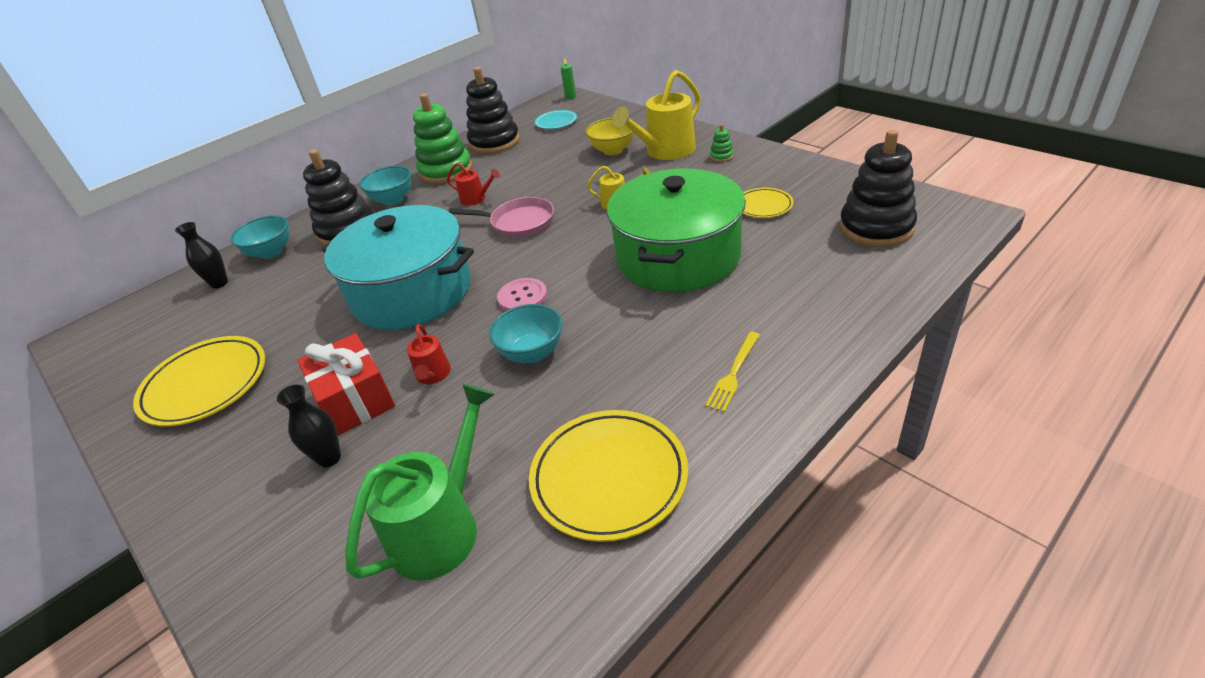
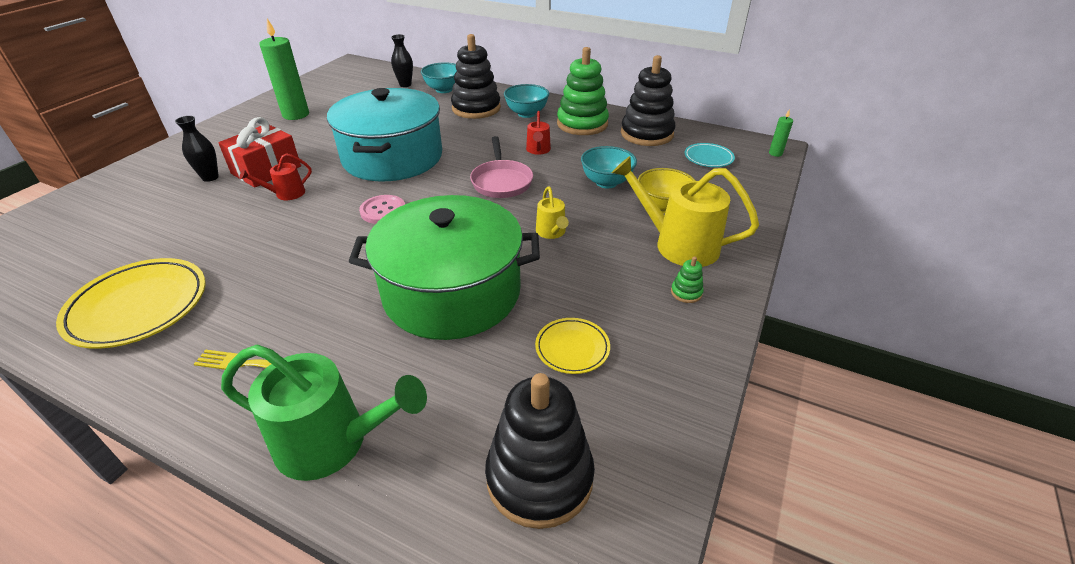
camera: 65 degrees right, 0 degrees up
(205, 385) = (296, 115): yellow plate -> green candle
(442, 526) = (125, 238): green watering can -> green watering can (333, 442)
(532, 353) = (304, 233): turquoise bowl -> turquoise bowl (606, 182)

